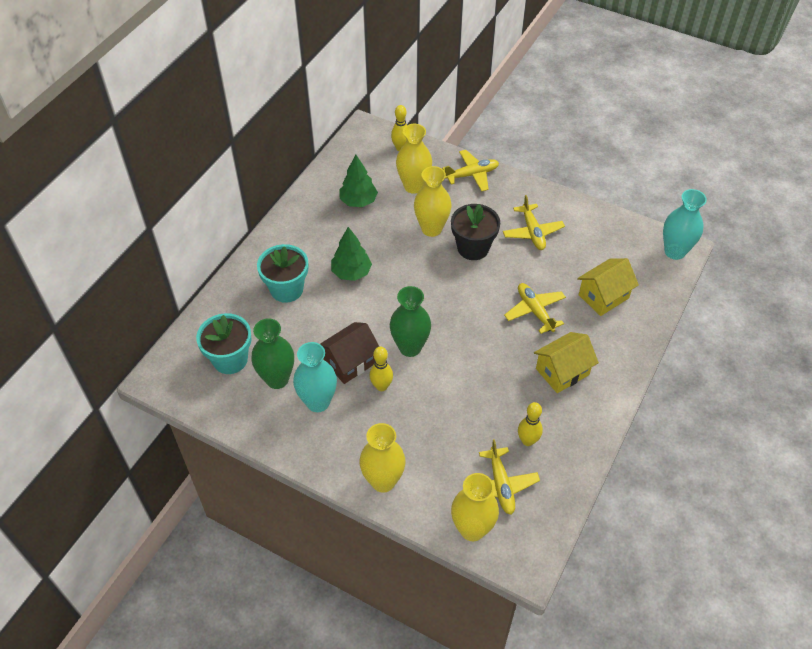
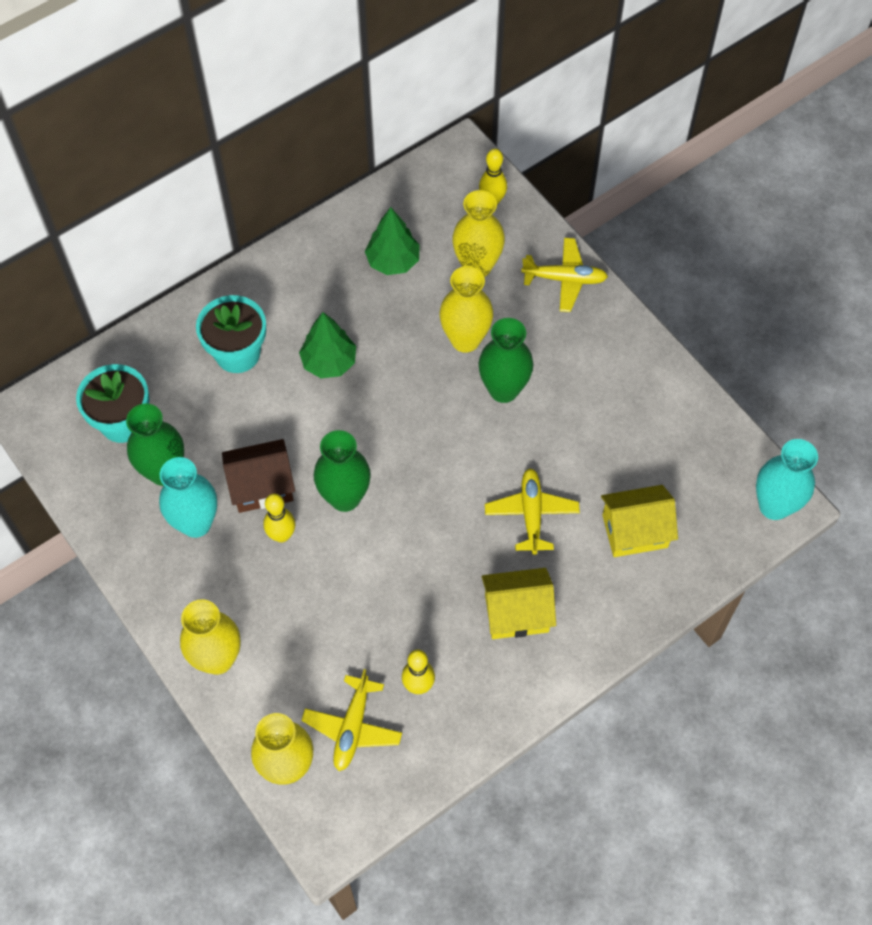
camera: 25 degrees right, 10 degrees up
(473, 248) = (503, 389): black flower pot -> green vase
(532, 232) = (596, 398): yellow plane -> none

